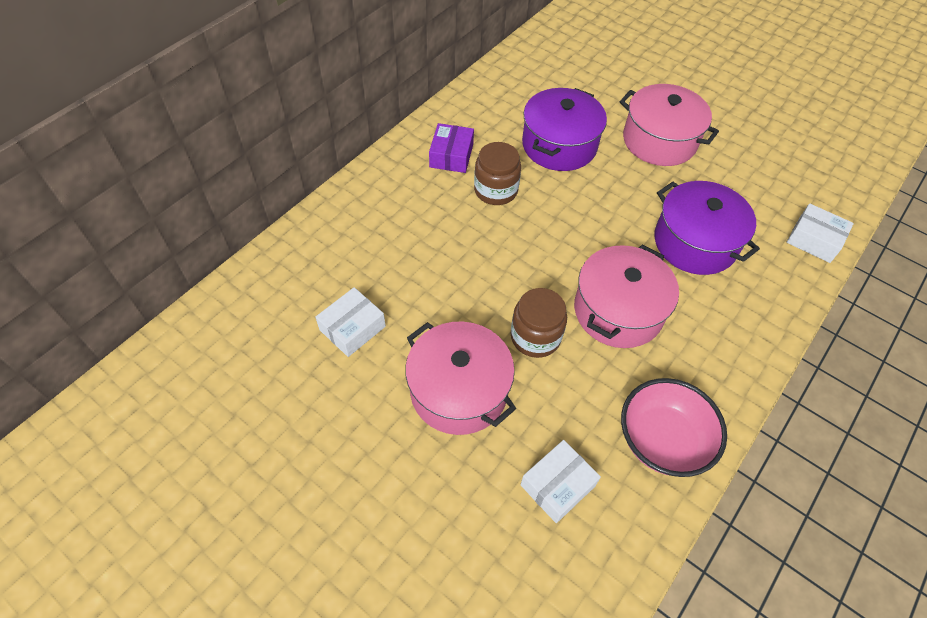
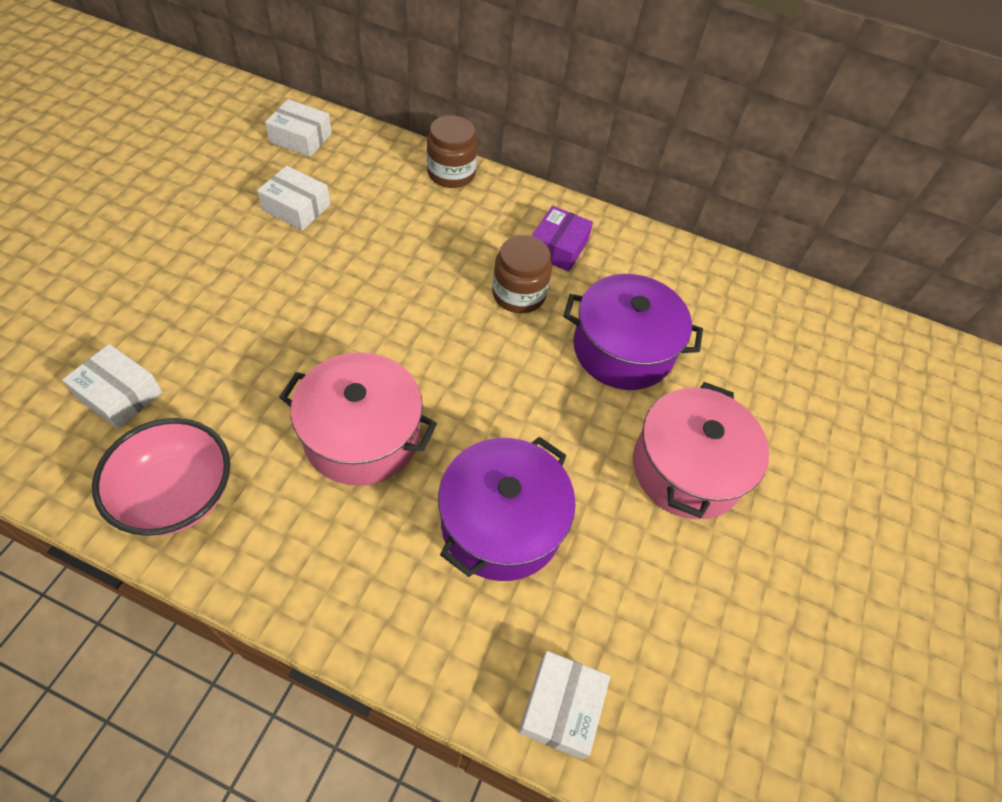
camera: 70 degrees right, 0 degrees up
(248, 314) = (301, 138): none -> white box
(451, 155) = (558, 247): purple box -> purple box turned 60 degrees counterclockwise
(459, 390) = (231, 298): pink pot -> none
(535, 337) = (309, 355): brown jar -> brown jar (451, 173)

